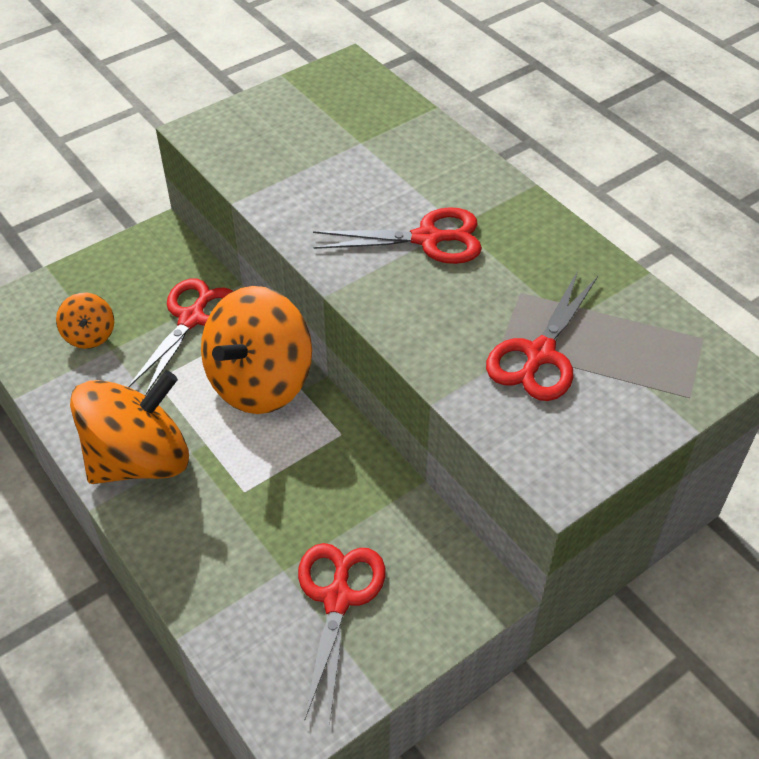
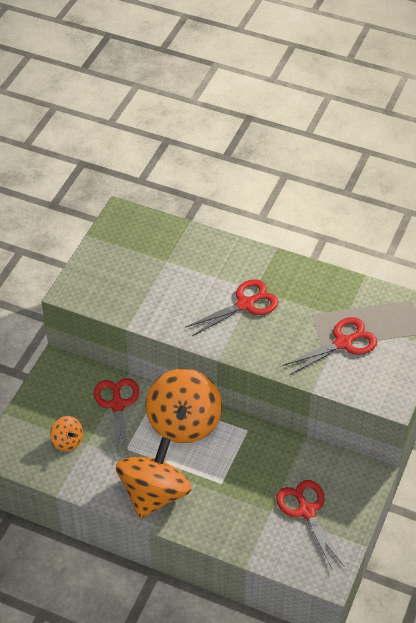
camera: 30 degrees left, 0 degrees up
(539, 354) = (343, 343): red scissors -> red scissors turned 120 degrees counterclockwise

